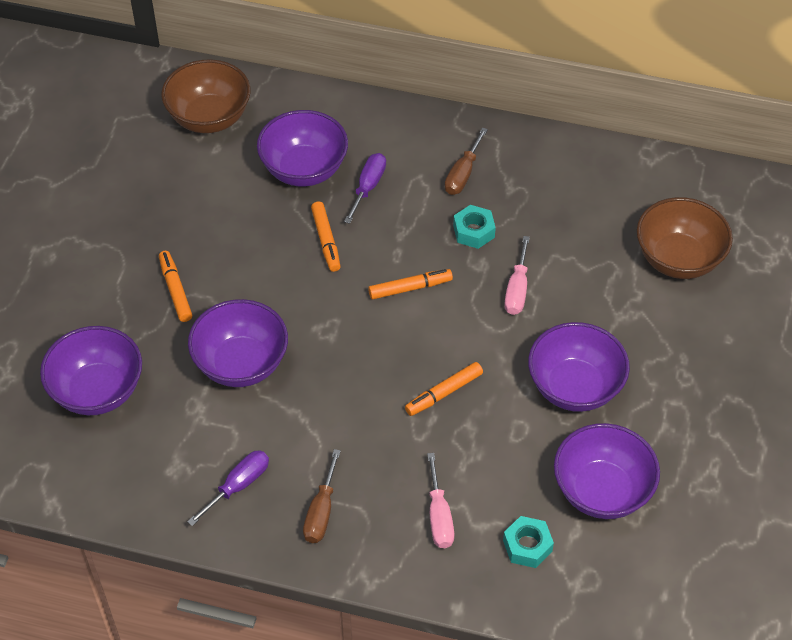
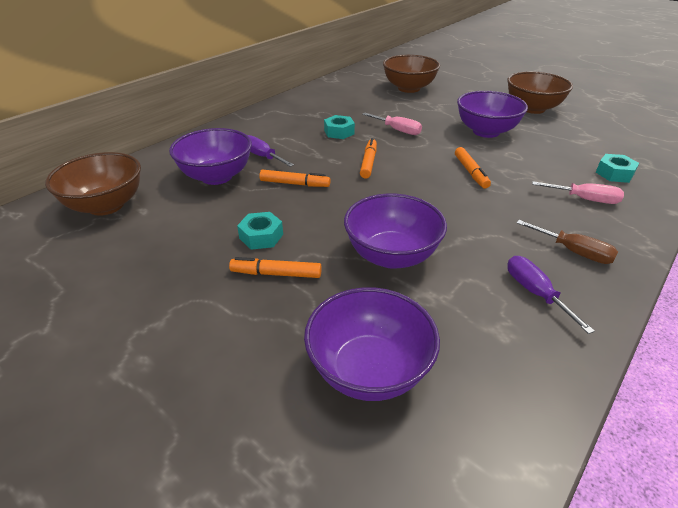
camera: 65 degrees left, 15 degrees down
(221, 255) = (261, 236): none -> turquoise nut
(462, 174) = (289, 125): brown screwdriver -> none
(602, 491) = (570, 141): purple bowl -> none
(700, 431) = (532, 108): none -> brown bowl

